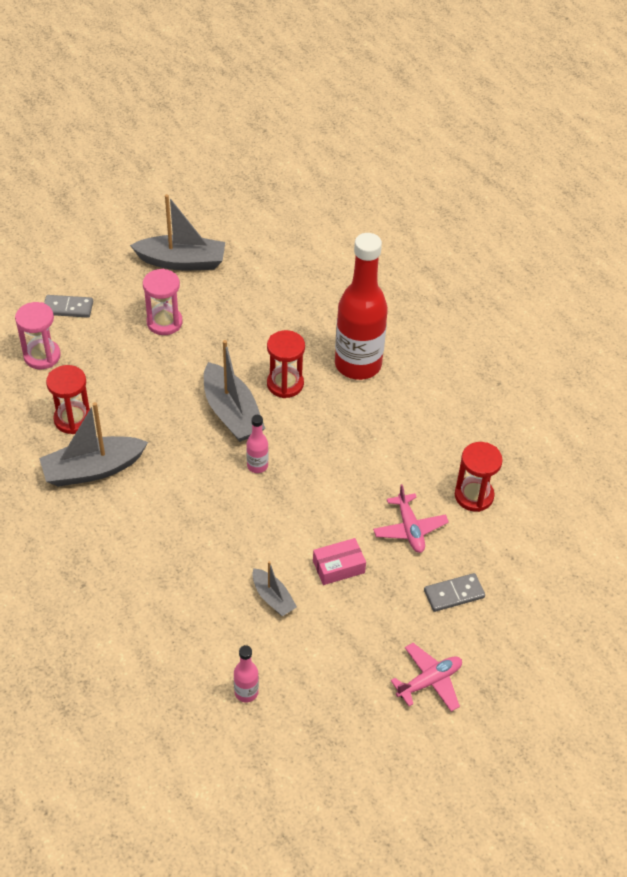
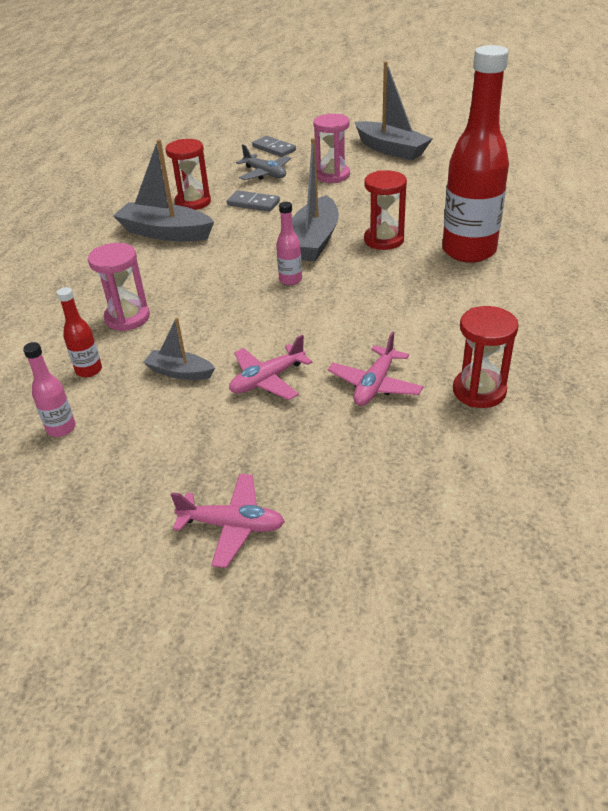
camera: 45 degrees right, 10 degrees down
(42, 356) = (221, 165): pink hourglass -> pink hourglass (127, 318)
(99, 348) = (265, 174): none -> grey plane
(205, 637) = (89, 370): none -> red bottle
(273, 598) = (180, 372): grey boat -> grey boat turned 105 degrees clockwise
(338, 567) = (267, 380): pink box -> pink plane
(454, 594) = (356, 462): grey domino -> grey domino (253, 203)

